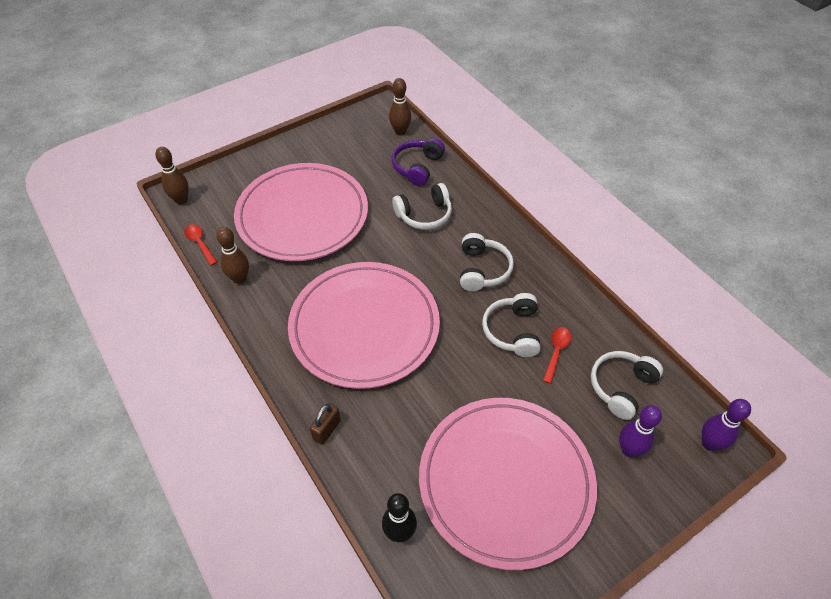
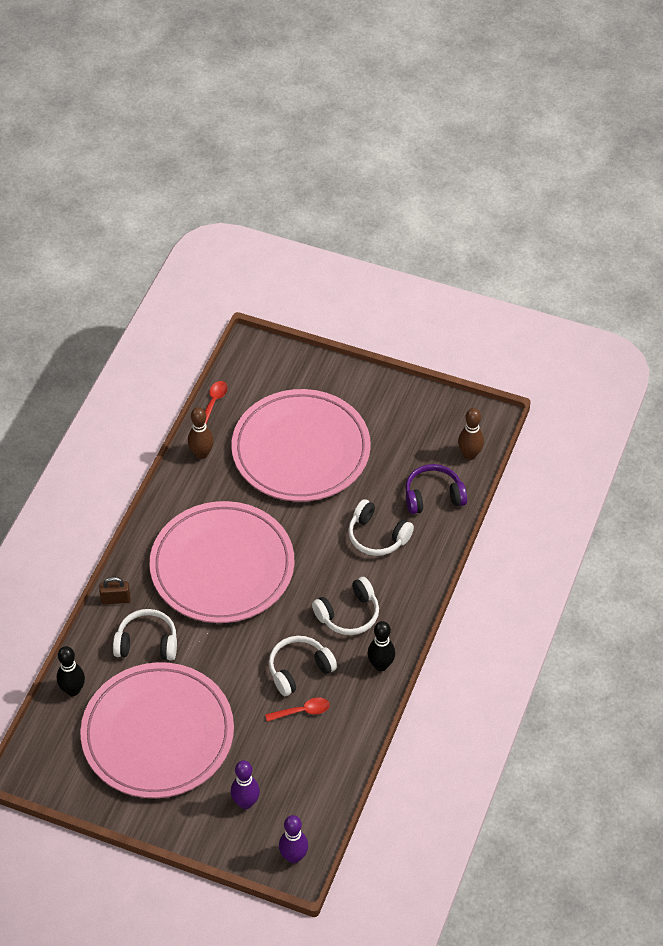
camera: 55 degrees right, 0 degrees up
(181, 200) = (246, 355): brown bowling pin -> none
(547, 276) = (380, 665): none -> black bowling pin
(621, 387) = (302, 773): white headphones -> white headphones (147, 643)

